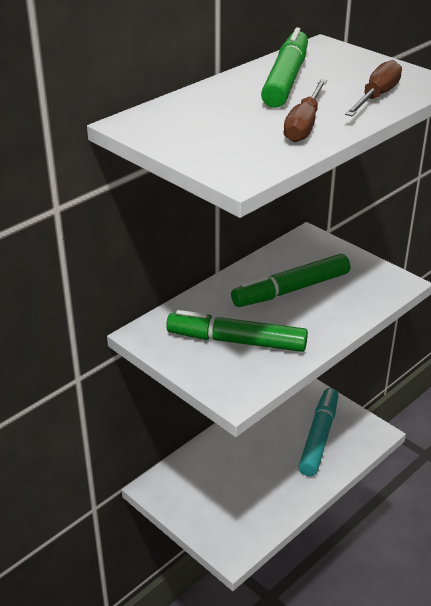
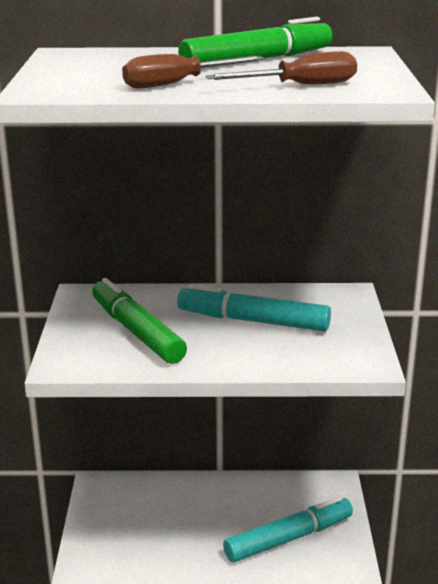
camera: 45 degrees right, 10 degrees down
(291, 290) = (253, 321): green marker -> turquoise marker

